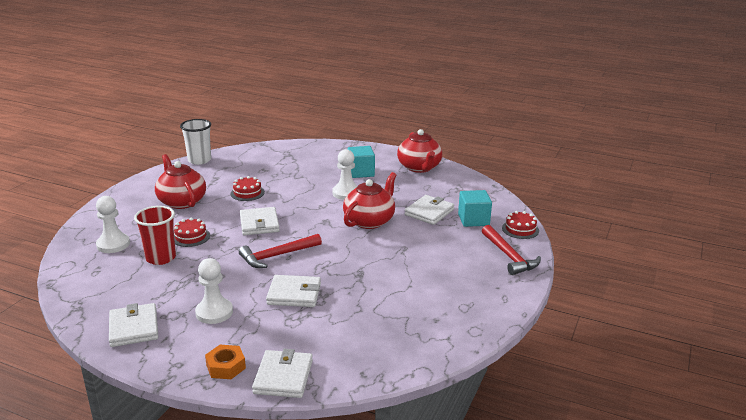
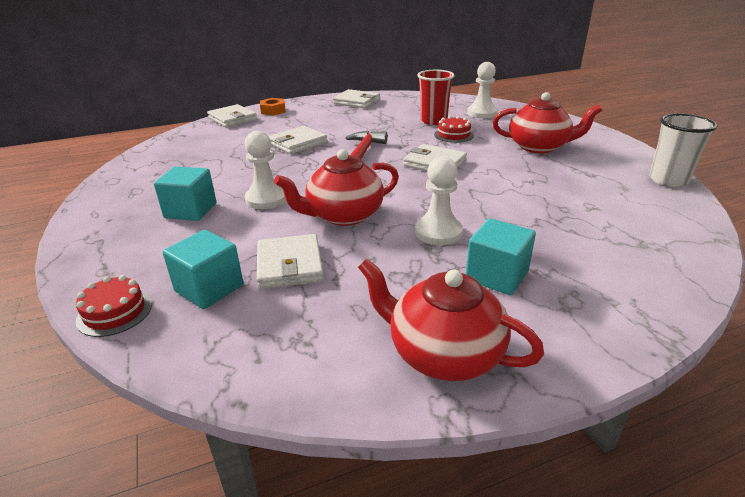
camera: 135 degrees right, 5 degrees up
(214, 312) = (329, 119): white pawn -> white pawn (266, 199)
(247, 193) = (522, 178): red cake -> none
(369, 221) = (343, 215): red teapot -> red teapot turned 75 degrees clockwise
(443, 267) = (190, 210): none -> turquoise cube
(509, 256) = (112, 259): red hammer -> none

